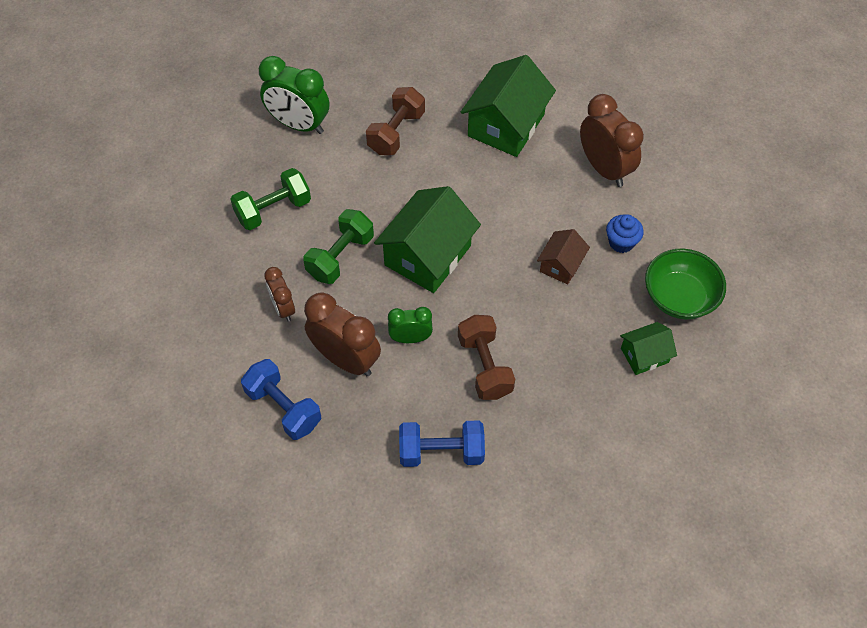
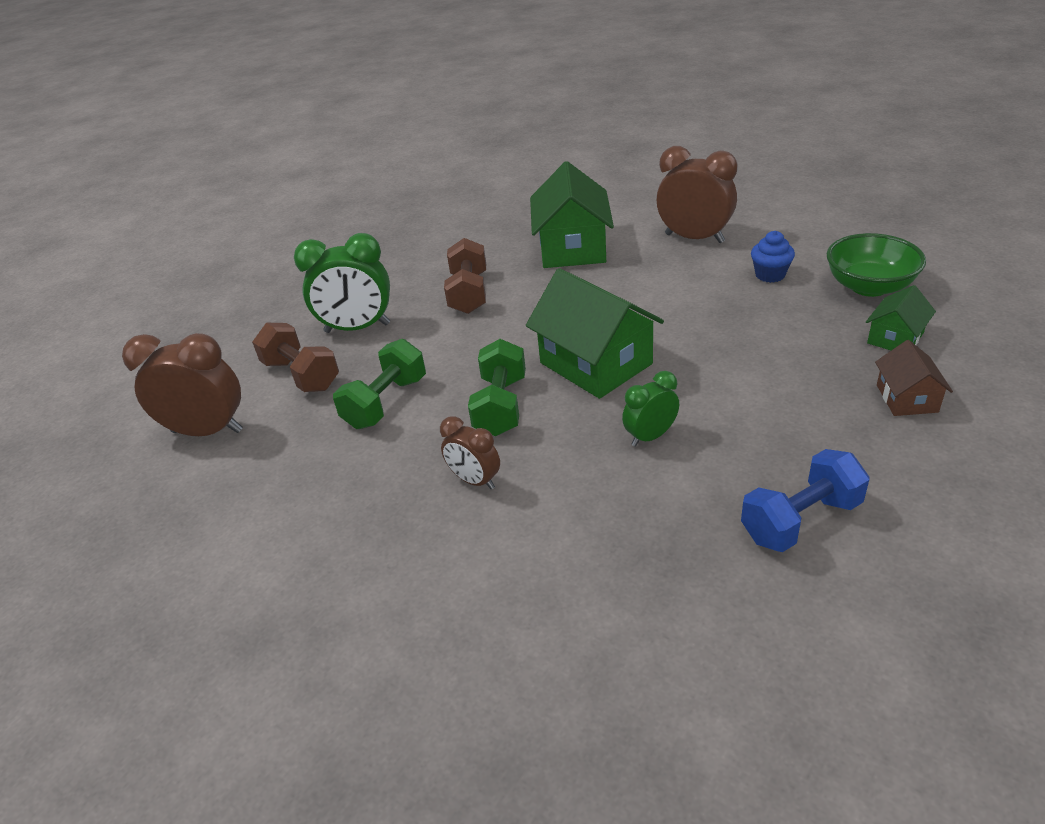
camera: 25 degrees left, 20 degrees down
(283, 408) = (566, 578): blue dumbbell -> none
(346, 359) = (596, 491): brown clock -> brown clock (207, 431)
(428, 255) = (596, 363): green house -> green house turned 45 degrees counterclockwise
(484, 366) = (756, 421): brown dumbbell -> brown dumbbell (301, 375)
(561, 265) = (735, 312): brown house -> brown house (906, 398)

